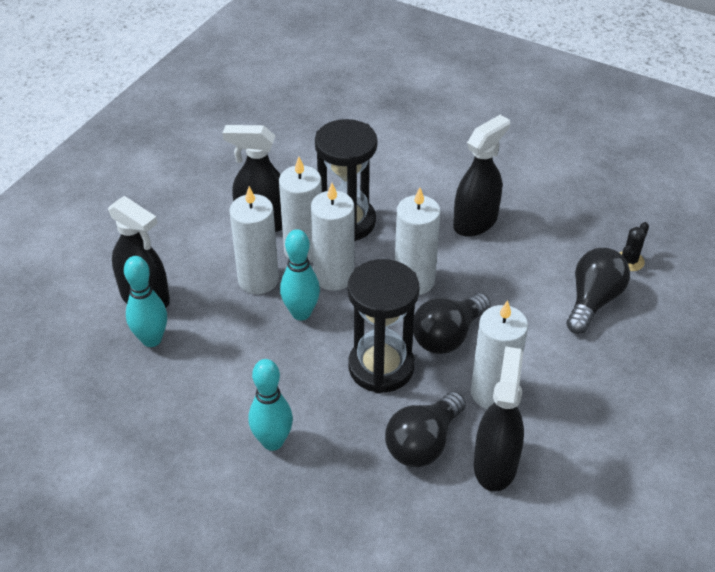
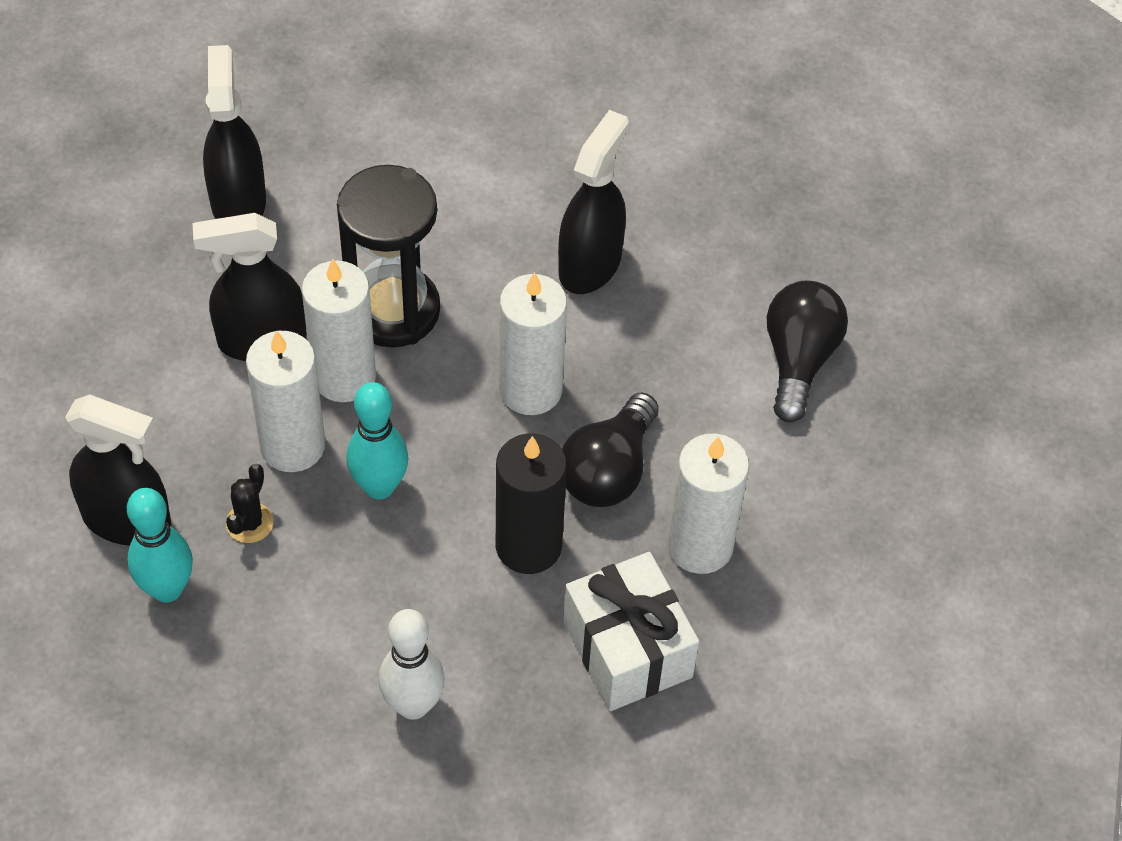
camera: 20 degrees left, 10 degrees up
(272, 441) = (413, 705): turquoise bowling pin -> white bowling pin
(334, 276) = (407, 411): white candle -> none
(381, 367) = (528, 546): black hourglass -> black candle
(423, 443) = (627, 649): black light bulb -> white gift
(495, 464) = (735, 655): black spray bottle -> black spray bottle (238, 202)
(629, 261) = (833, 279): black cactus -> black cactus (249, 523)

